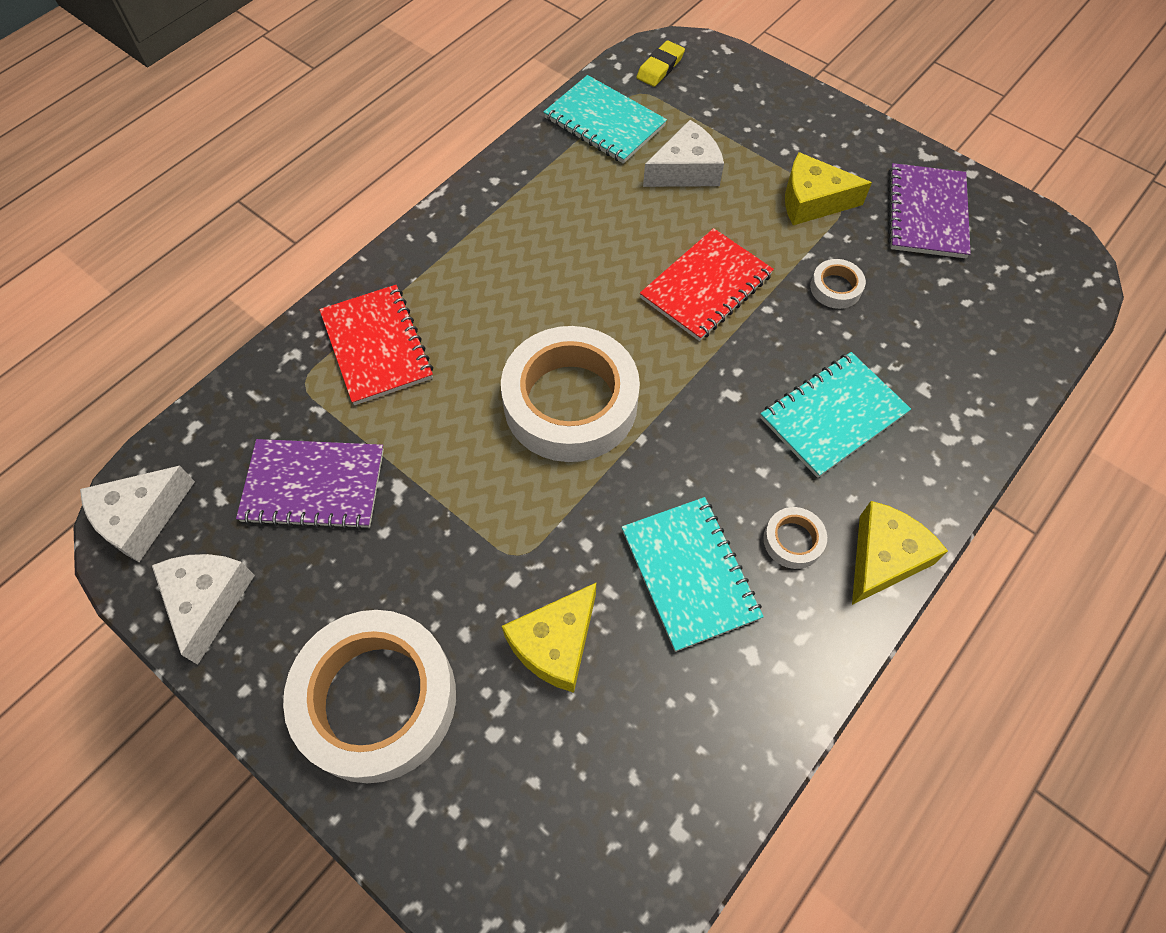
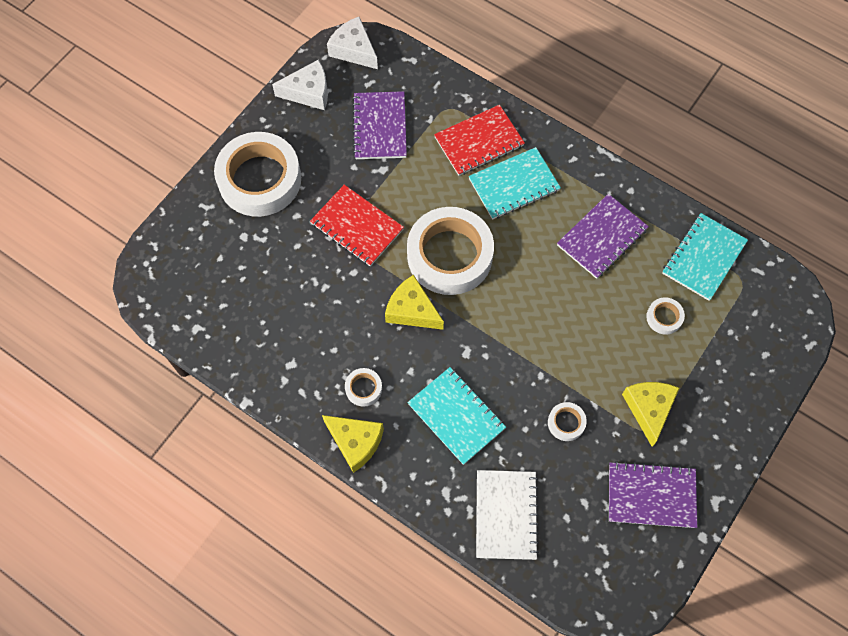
camera: 85 degrees right, 5 degrees up
(555, 644) = (293, 261): yellow cheese -> yellow cheese (412, 310)
(563, 218) = (602, 237): none -> purple notebook
(660, 67) = (775, 294): yellow eraser -> none
(686, 170) = (664, 317): white cheese -> white tape
(690, 574) = (338, 329): turquoise notebook -> turquoise notebook (514, 185)
(706, 287) = (554, 334): red notebook -> red notebook (357, 227)
(973, 368) = (506, 515): none -> white notebook

